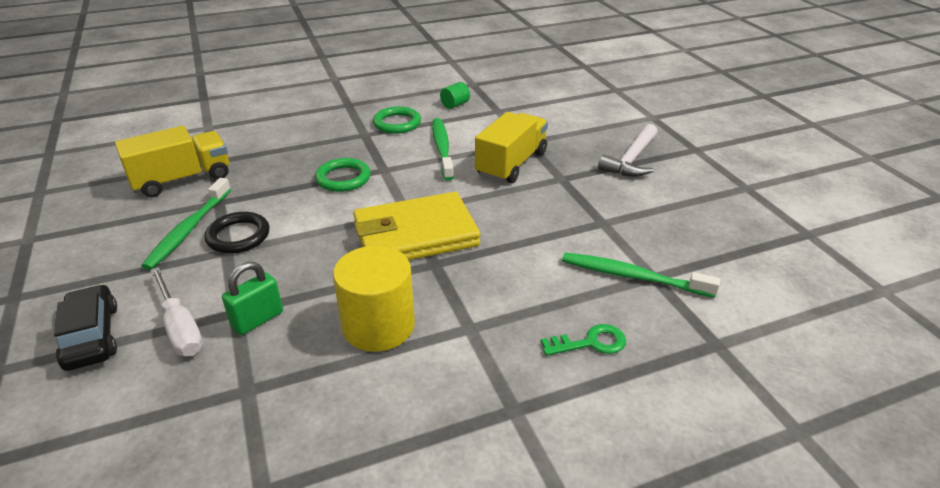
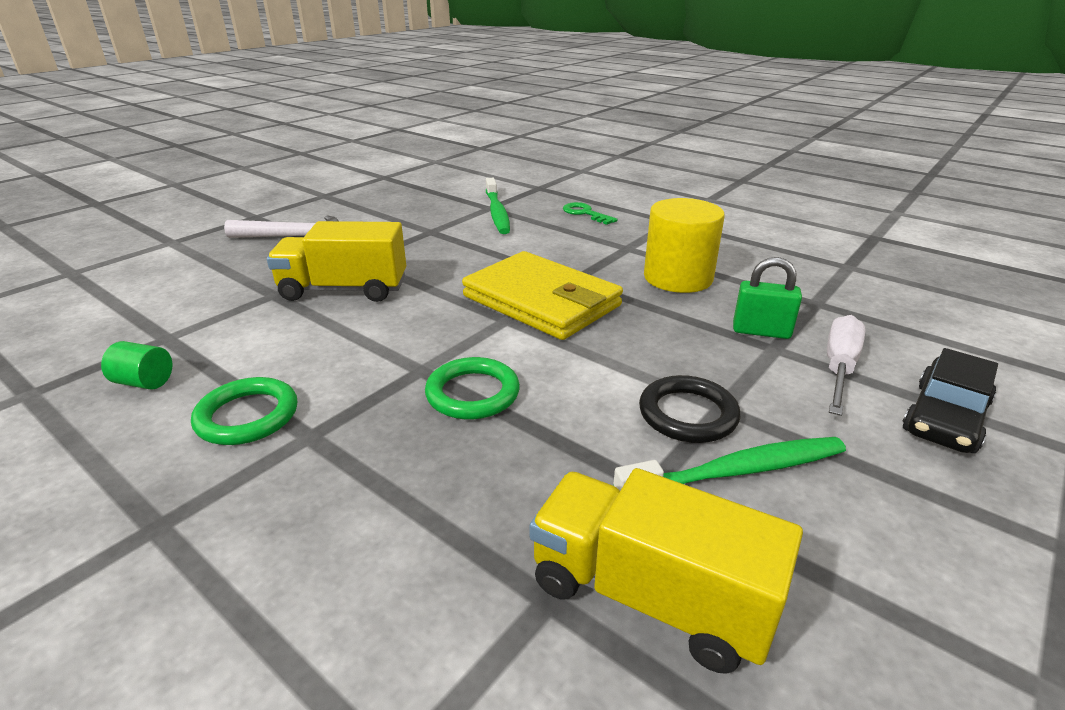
camera: 120 degrees left, 5 degrees down
(442, 148) = (326, 344): green toothbrush -> none

